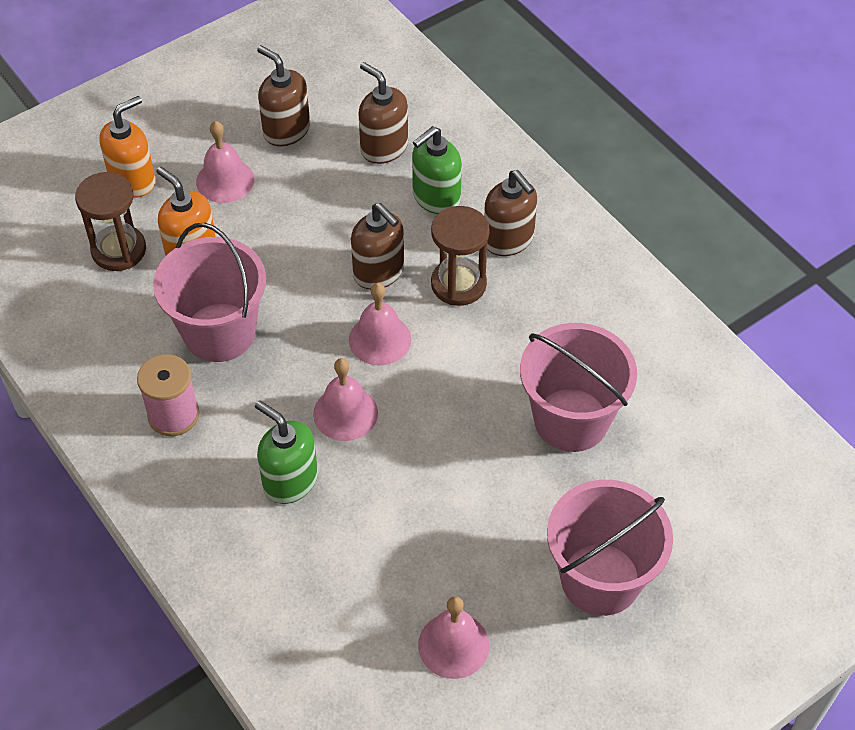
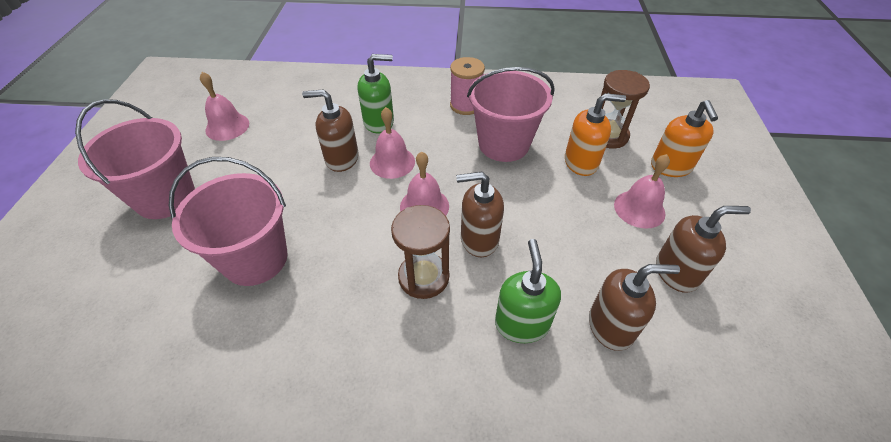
camera: 130 degrees right, 5 degrees down
(508, 240) = (432, 342): brown soap dispenser -> brown soap dispenser (341, 159)

